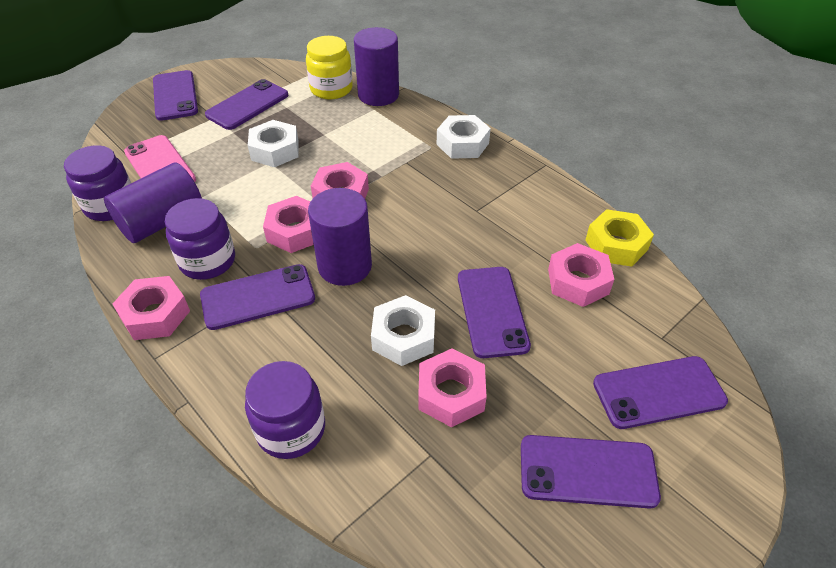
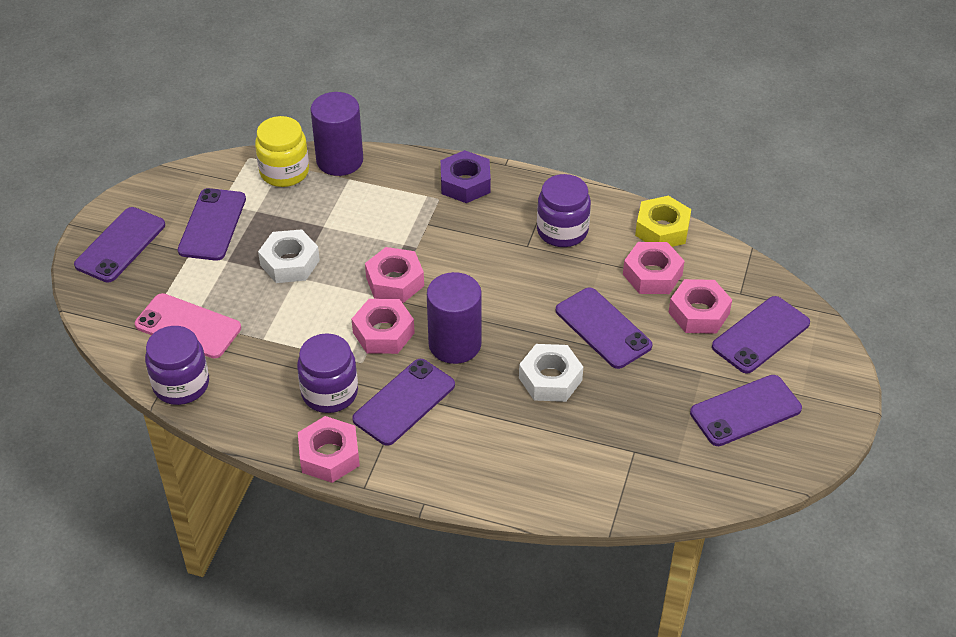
camera: 30 degrees left, 0 degrees up
(162, 221) = (249, 377): purple cylinder -> none
(175, 96) = (120, 245): purple phone -> purple phone turned 75 degrees clockwise
(291, 429) = (521, 483): purple jar -> purple jar (562, 231)
(451, 393) = (617, 404): pink nut -> pink nut (699, 313)
(462, 144) = (465, 183): white nut -> purple nut

